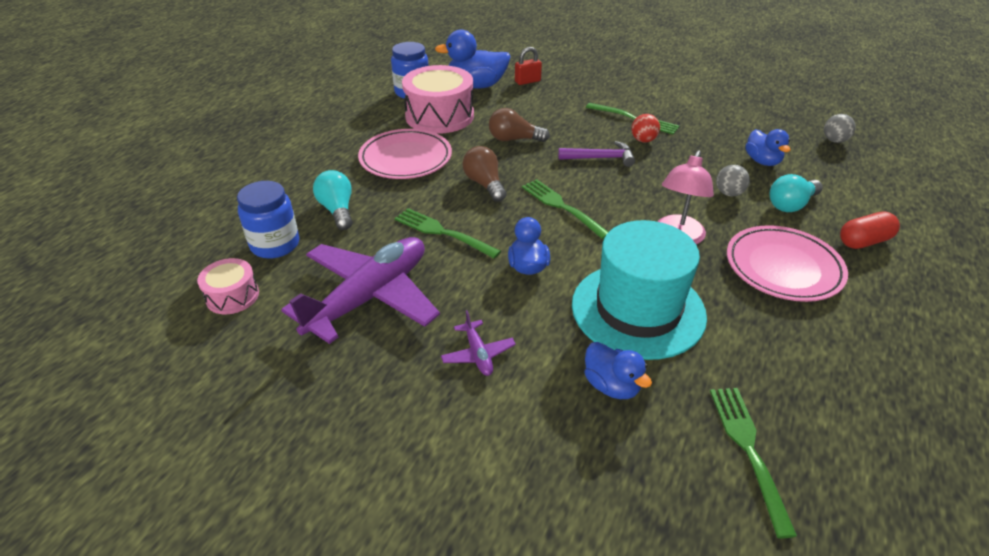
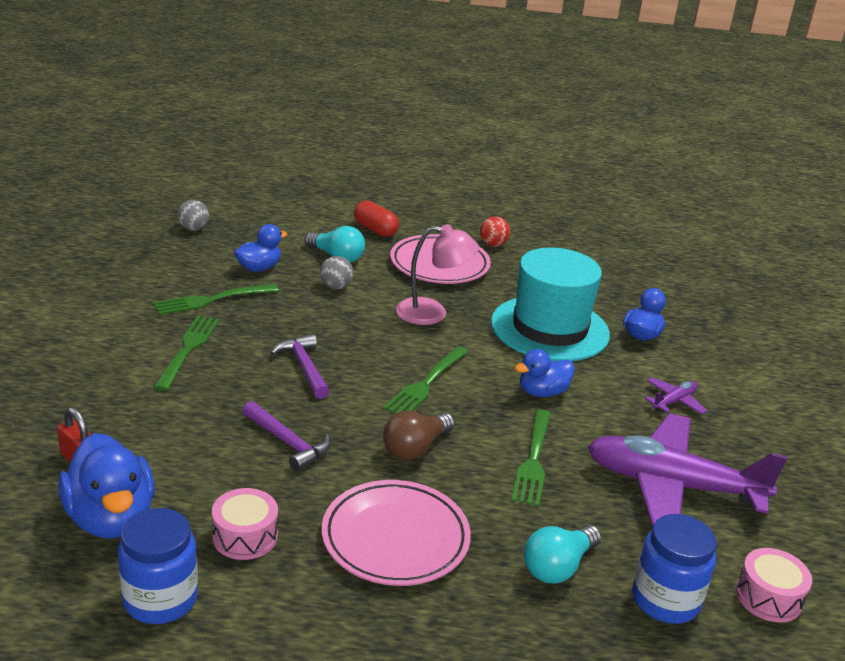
camera: 115 degrees left, 10 degrees down
(439, 116) = (245, 536): pink drum -> pink drum, size x0.52
(514, 139) = (288, 443): brown light bulb -> purple hammer
(643, 140) = (244, 340): red ball -> red ball (493, 245)
(748, 450) = (642, 284): green fork -> green fork (212, 300)

